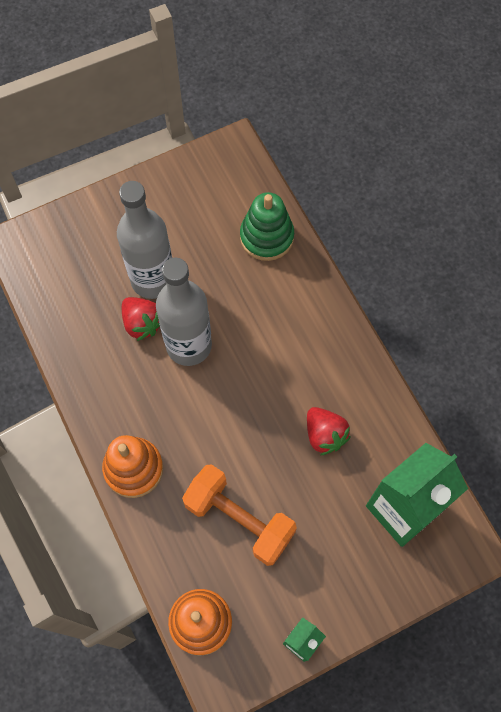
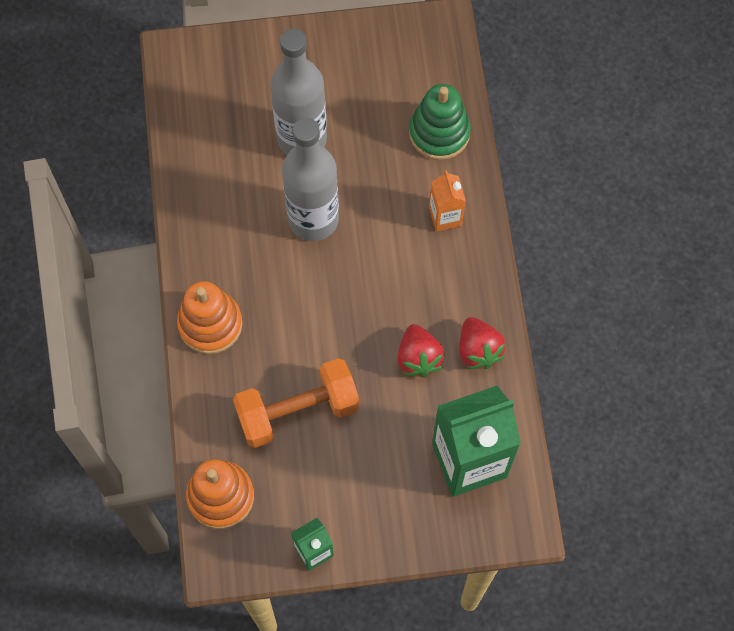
camera: 20 degrees right, 0 degrees up
(142, 323) = (274, 180): red strawberry -> red strawberry (478, 350)
(239, 519) = (298, 411): orange dumbbell -> orange dumbbell turned 75 degrees counterclockwise
(299, 305) = (445, 216): none -> orange carton

